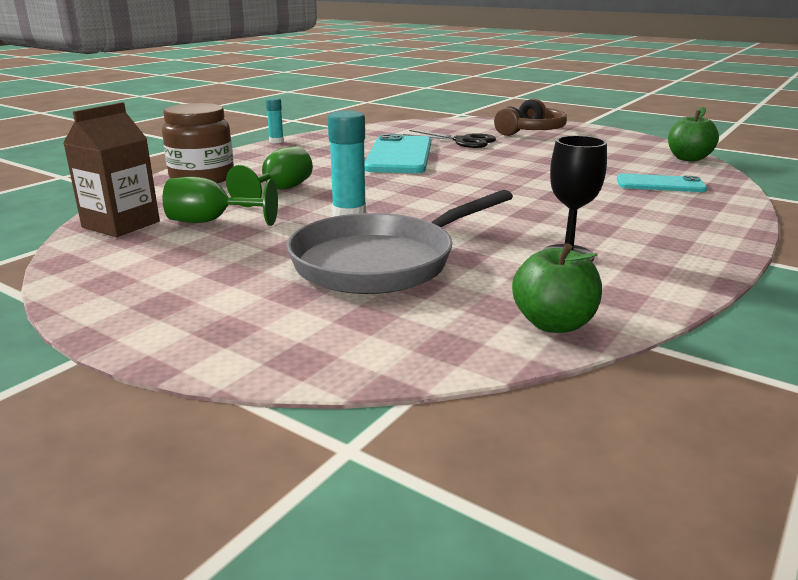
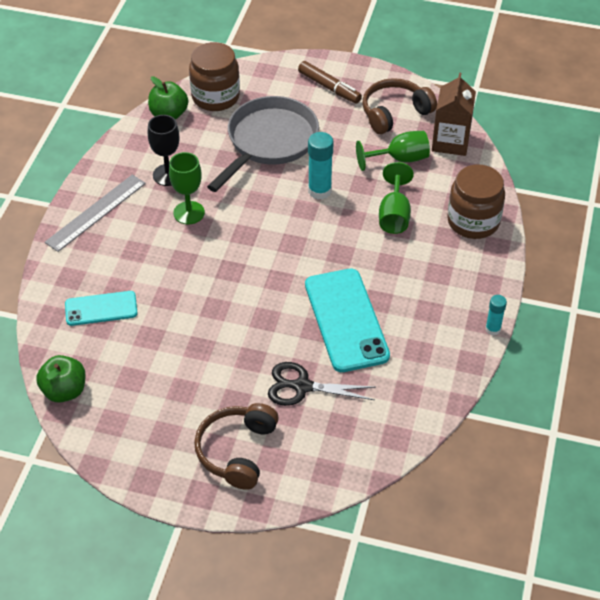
camera: 160 degrees right, 25 degrees up
(146, 260) = (394, 113): none -> brown headphones
(205, 307) = (329, 87): none -> brown marker
(442, 333) = (215, 97): none -> brown jar
(541, 222) = (189, 213): none -> green goblet
(686, 239) = (96, 212): none -> grey ruler

